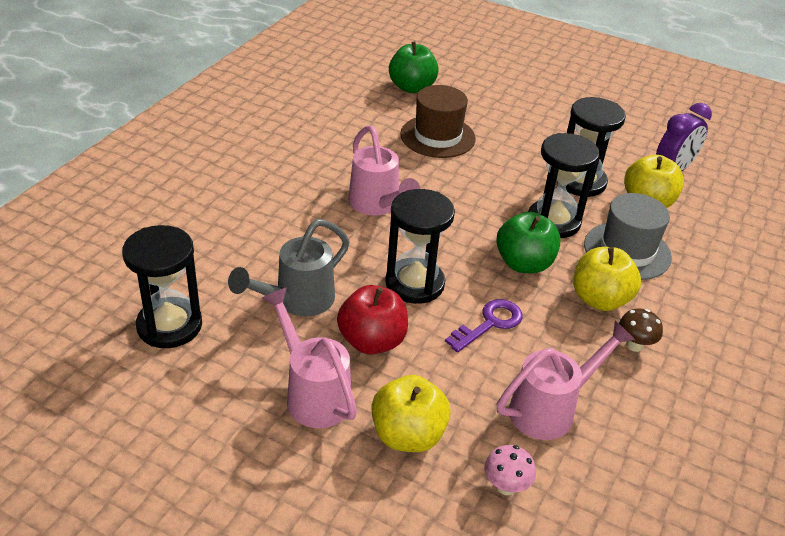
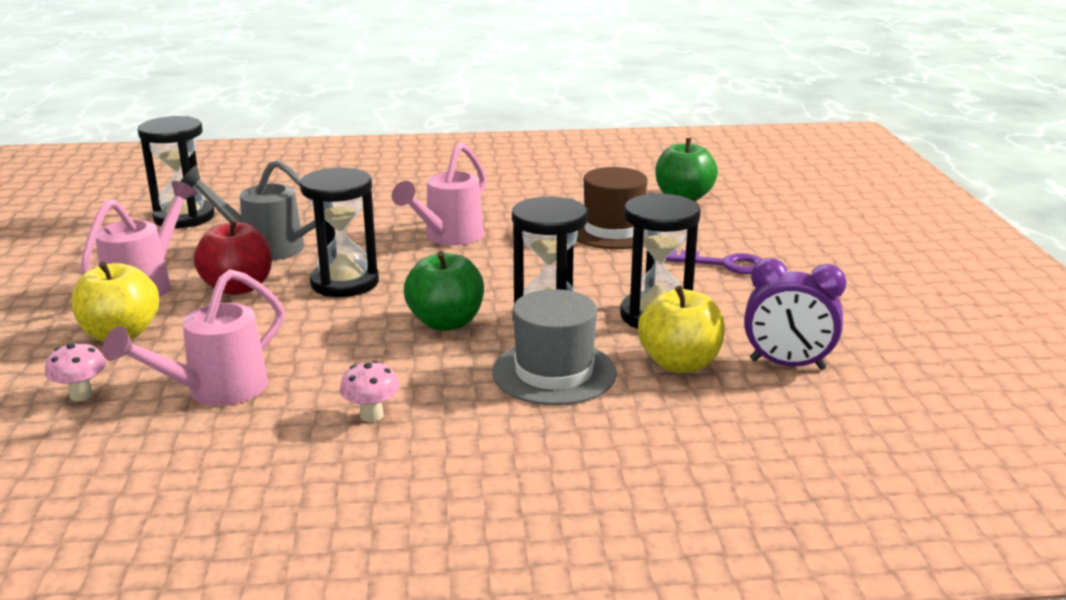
camera: 60 degrees right, 15 degrees down
(489, 323) = (321, 330): purple key -> purple key (724, 264)
(551, 409) = (215, 391): pink watering can -> pink watering can turned 105 degrees clockwise
(600, 299) = (434, 377): yellow apple -> none
(634, 345) = (371, 415): brown mushroom -> pink mushroom

